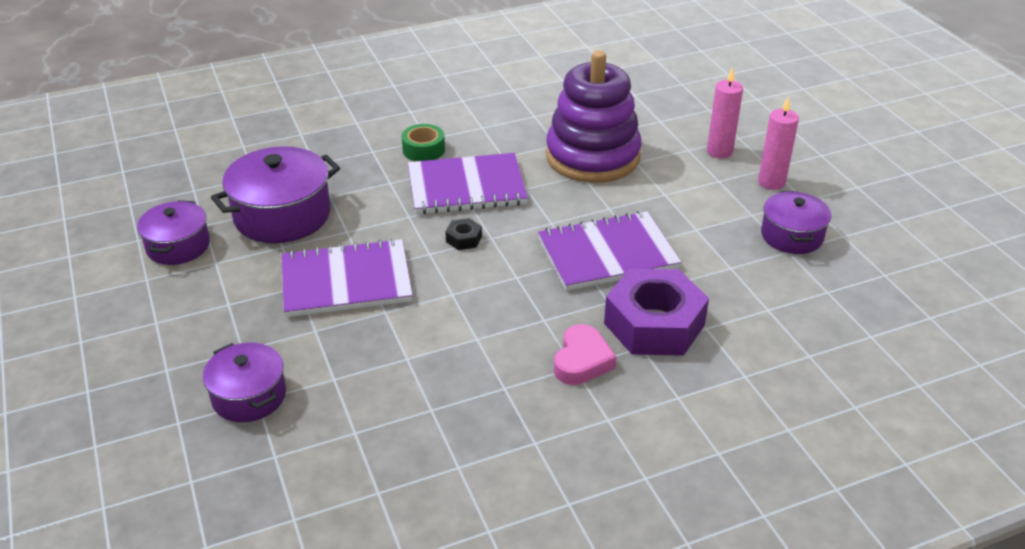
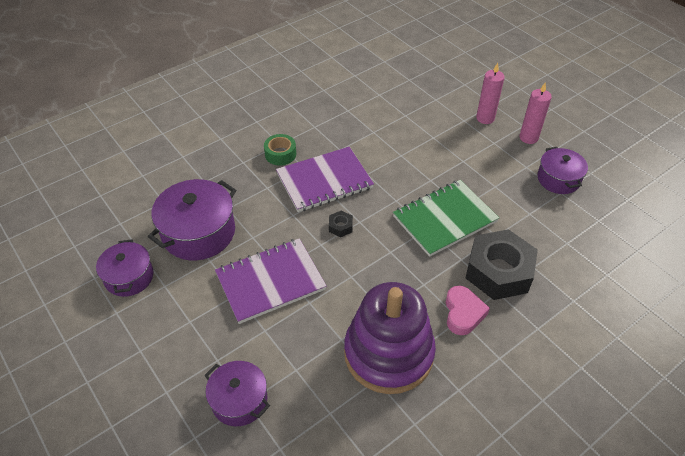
camera: 15 degrees left, 10 degrees up
(592, 156) = (402, 138): purple stacking toy -> purple stacking toy (388, 353)
(607, 254) = (445, 219): purple notebook -> green notebook
(654, 324) = (498, 271): purple nut -> black nut

